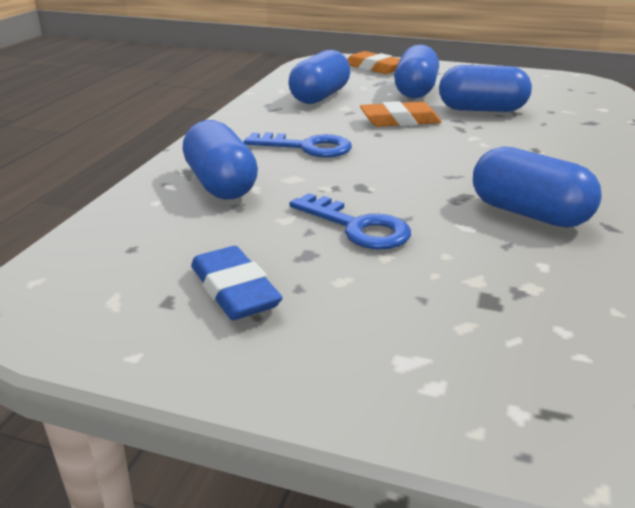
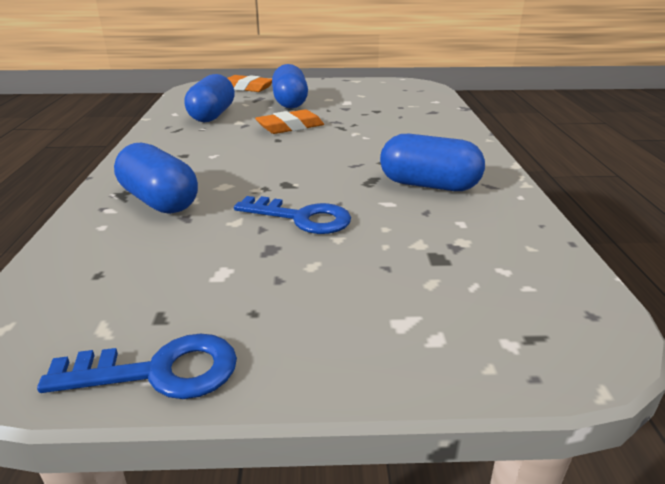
camera: 20 degrees left, 0 degrees up
(234, 290) = (221, 294): blue eraser -> none
(306, 147) = (222, 158): blue key -> blue key (158, 371)
(482, 110) = (349, 111): blue capsule -> none

